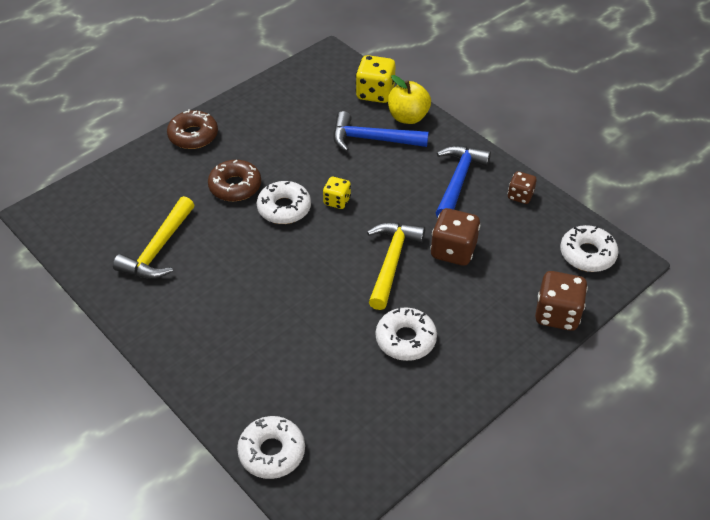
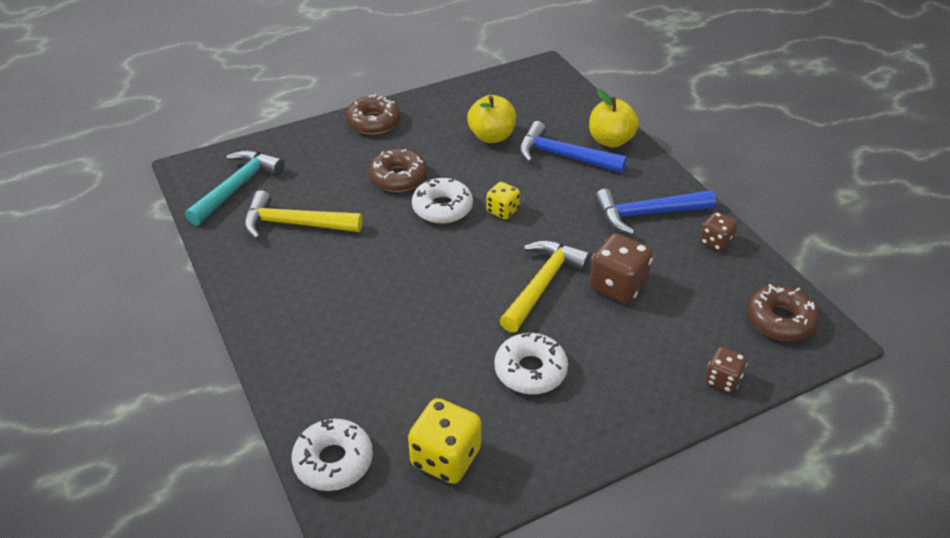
camera: 15 degrees right, 5 degrees down
(91, 223) = (237, 187): none -> turquoise hammer
(158, 249) = (295, 224): yellow hammer -> yellow hammer turned 60 degrees clockwise
(304, 131) = (491, 136): none -> yellow apple
(375, 93) = (582, 112): yellow dice -> yellow dice (445, 458)
(458, 181) = (647, 214): blue hammer -> blue hammer turned 135 degrees counterclockwise
(557, 314) = (722, 380): brown dice -> brown dice, size x0.60
(587, 254) = (780, 320): white donut -> brown donut

